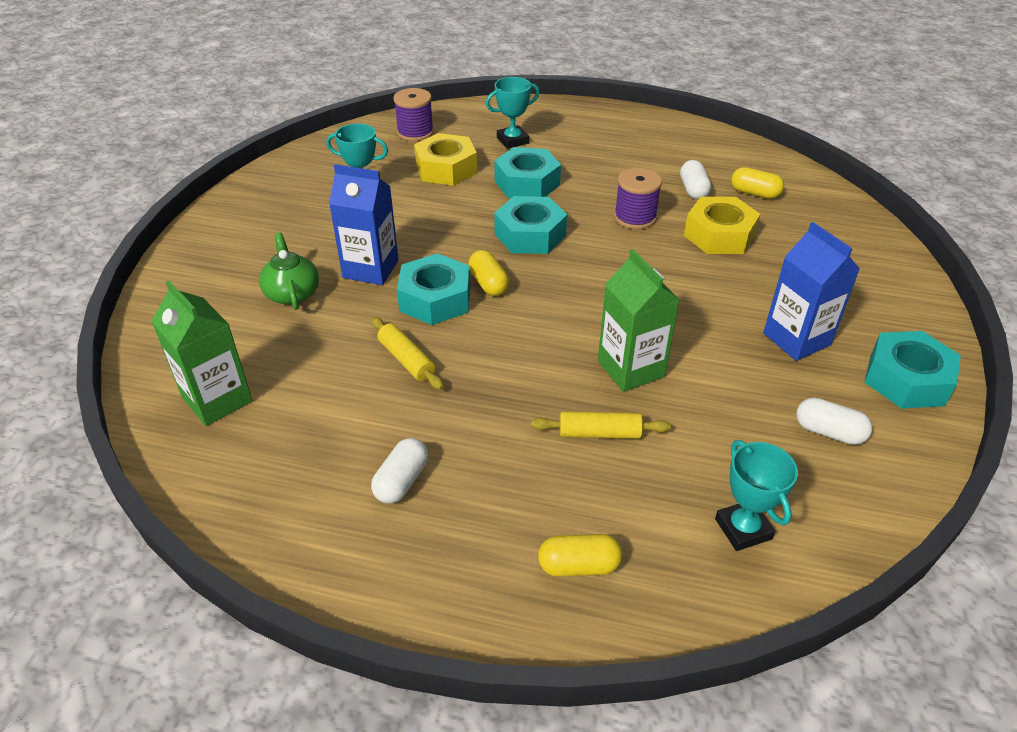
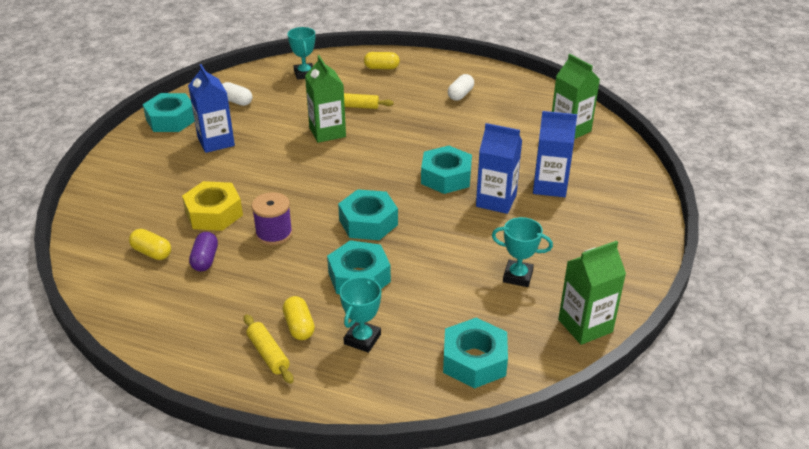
camera: 175 degrees left, 5 degrees down
(292, 293) = (550, 186): green teapot -> blue carton
(310, 157) = (585, 326): none -> green carton
(406, 360) = (463, 143): yellow rolling pin -> yellow rolling pin (268, 354)
(415, 132) = (474, 360): purple spool -> turquoise nut
(446, 169) = (438, 301): yellow nut -> none
(488, 283) = (407, 185): yellow capsule -> yellow capsule (299, 326)
(512, 140) = (362, 339): turquoise trophy -> turquoise trophy turned 45 degrees counterclockwise
(693, 190) = (205, 260): white capsule -> purple capsule

